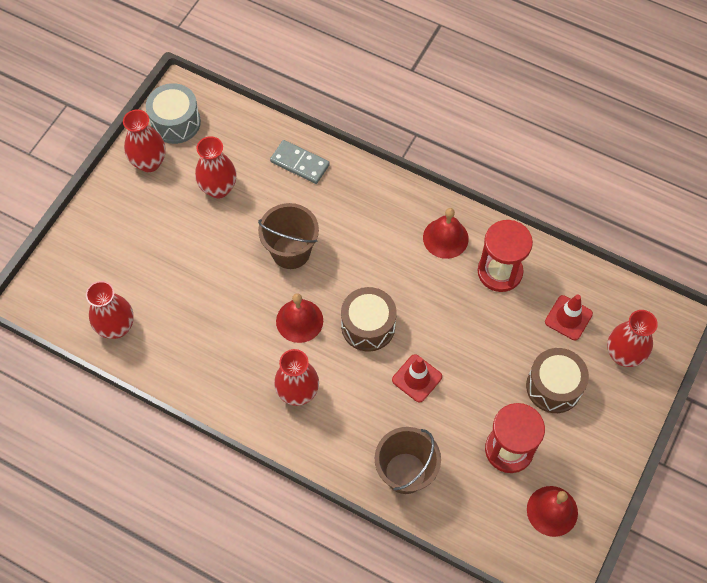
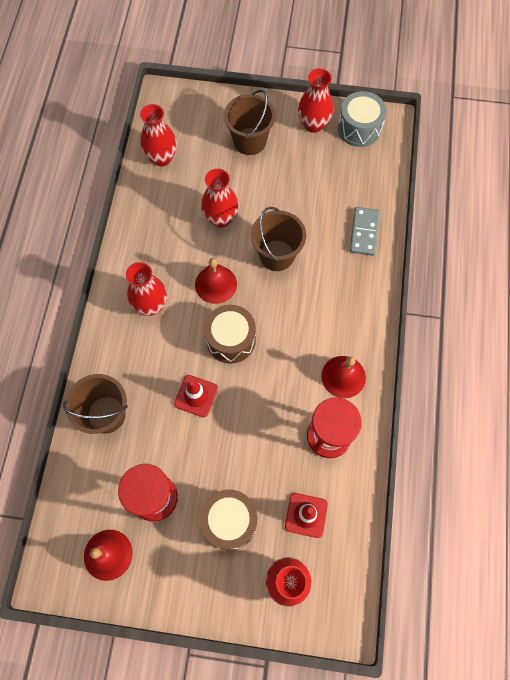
camera: 70 degrees right, 5 degrees up
(139, 231) = (250, 141): none -> brown bucket
(218, 188) = (312, 181): red vase -> red vase (221, 218)

